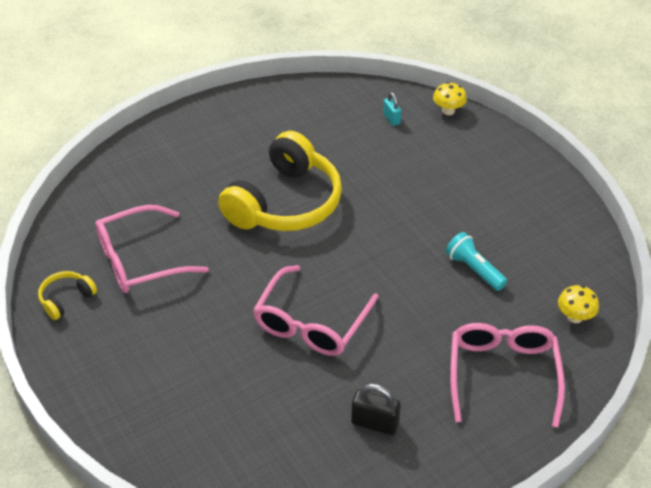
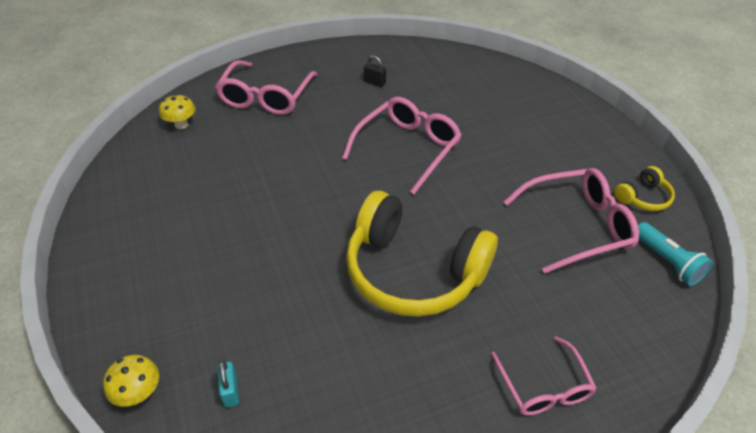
camera: 170 degrees left, 0 degrees up
(187, 146) = (543, 386): none -> pink glasses
(285, 203) = (413, 271): yellow headphones -> yellow headphones turned 105 degrees counterclockwise
(375, 423) = (374, 82): black padlock -> black padlock, size x0.65
(474, 269) = (241, 172): turquoise flashlight -> turquoise flashlight (667, 262)

